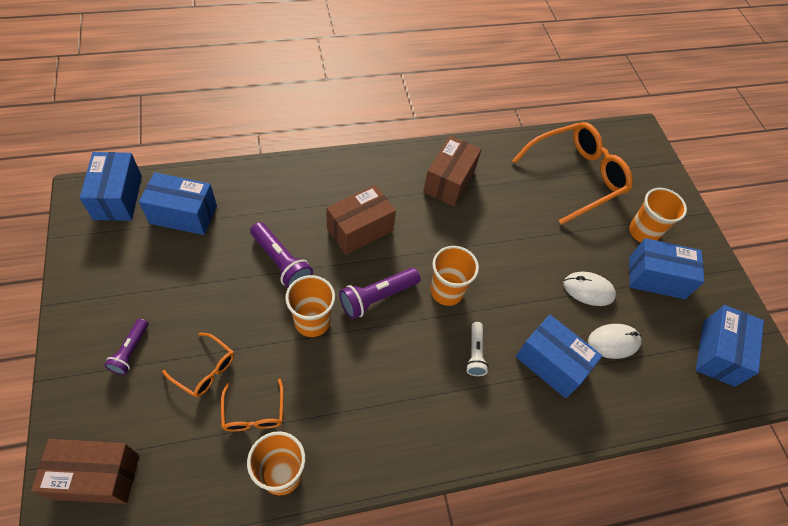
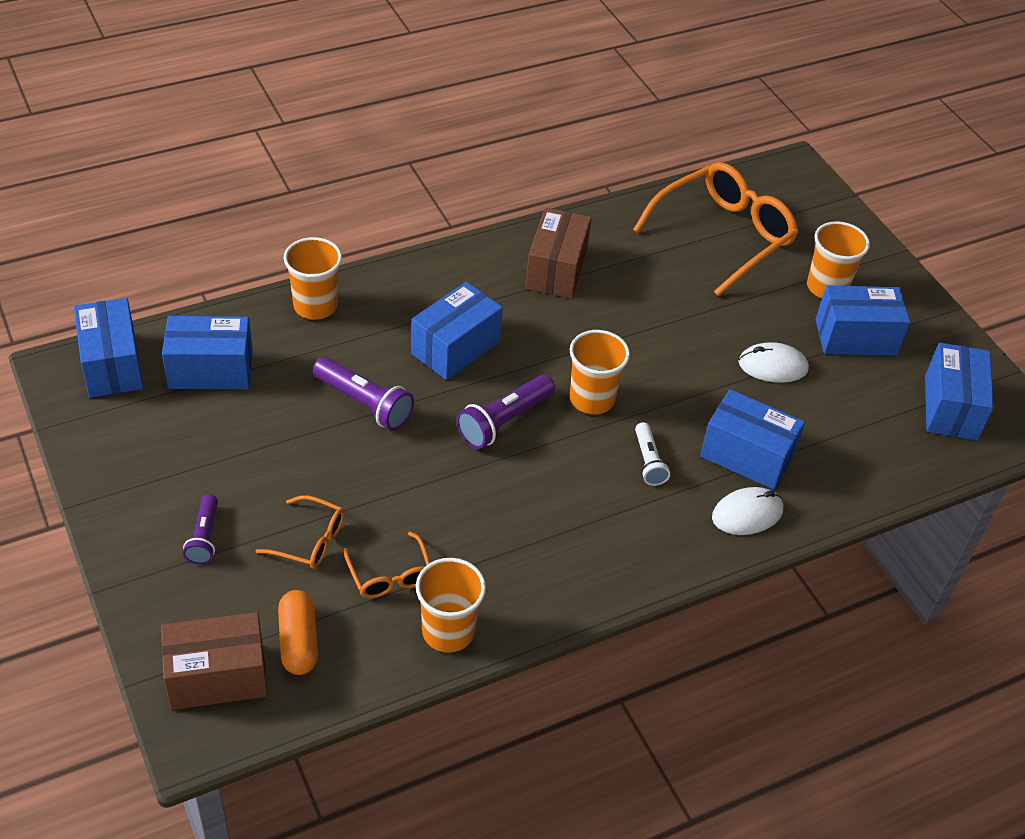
camera: 10 degrees left, 10 degrees down
(167, 458) = (298, 641): none -> orange capsule
(312, 321) = (429, 463): orange cup -> orange cup (315, 306)
(360, 230) = (455, 347): brown box -> blue box
(613, 342) = (818, 418): white mouse -> white mouse (747, 514)

